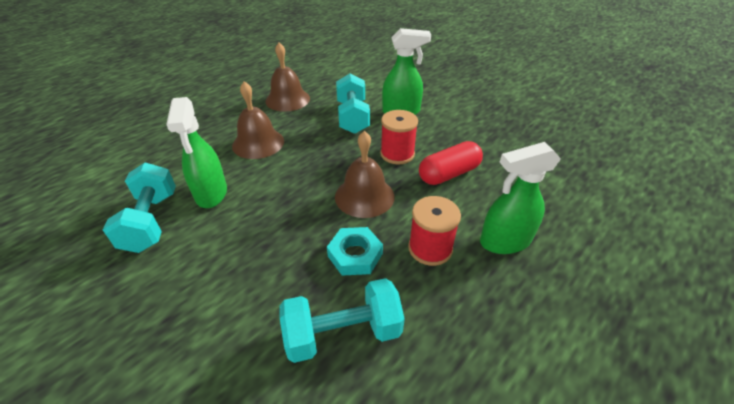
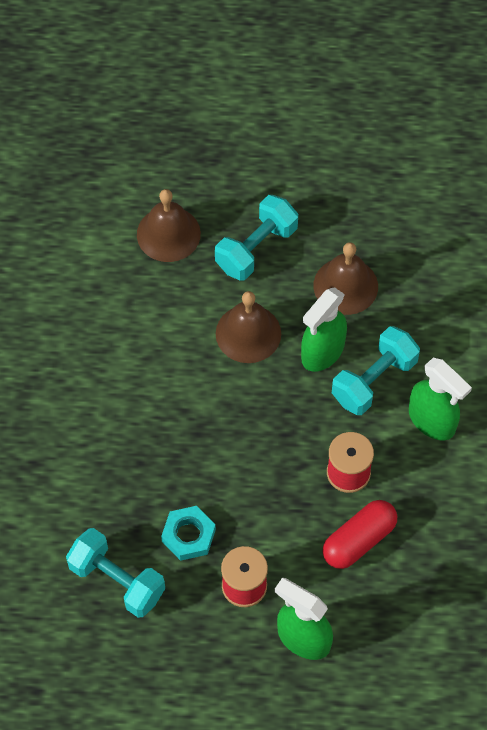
camera: 50 degrees right, 20 degrees up
(151, 221) = (88, 356): turquoise dumbbell -> turquoise dumbbell (256, 248)
(211, 194) = (152, 366): green spray bottle -> green spray bottle (322, 352)
(364, 196) = (260, 490): brown bell -> brown bell (168, 234)
(448, 174) = (359, 540): red capsule -> red capsule turned 60 degrees counterclockwise

